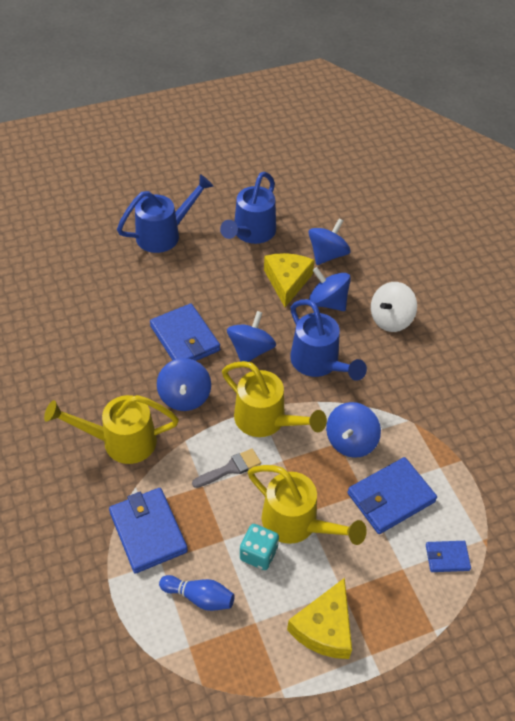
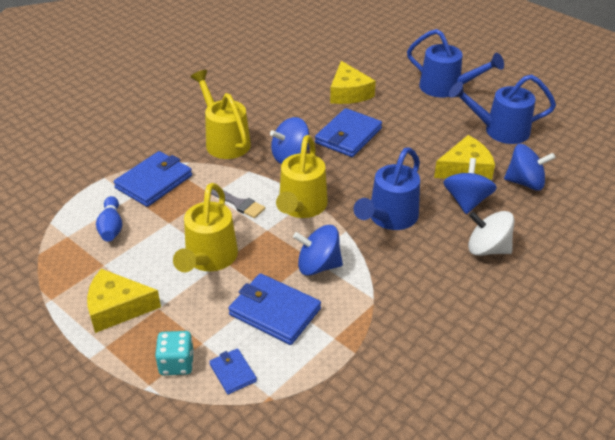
camera: 65 degrees right, 10 degrees down
(116, 306) = (349, 93): none -> yellow cheese
(251, 350) = (368, 174): blue spinning top -> none
(258, 554) = (167, 246): turquoise dice -> turquoise dice (176, 363)

